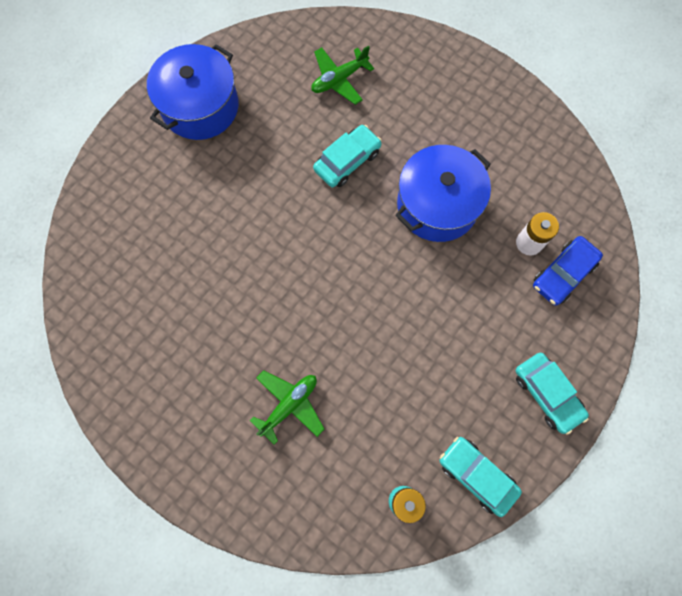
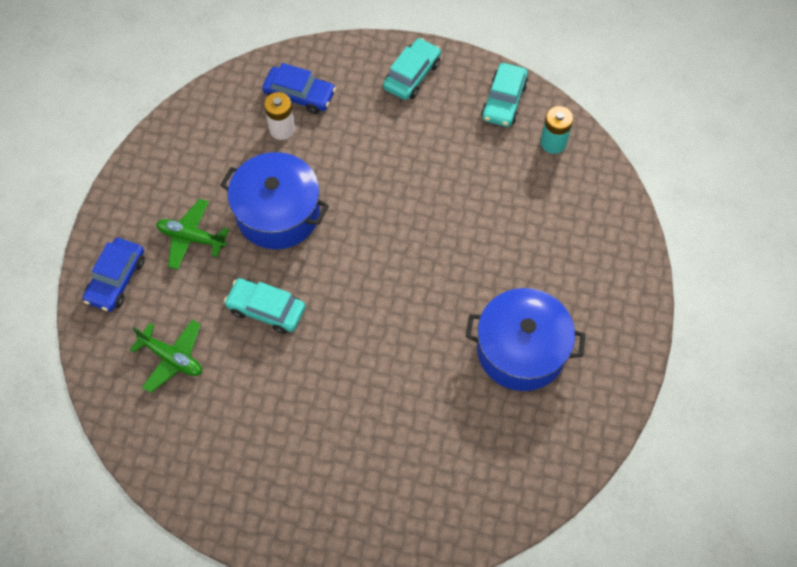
camera: 115 degrees left, 10 degrees down
(200, 106) = (265, 486): blue pot -> blue pot (521, 350)
(289, 405) = (527, 256): green plane -> green plane (191, 238)
(429, 63) = (116, 279): none -> blue car

